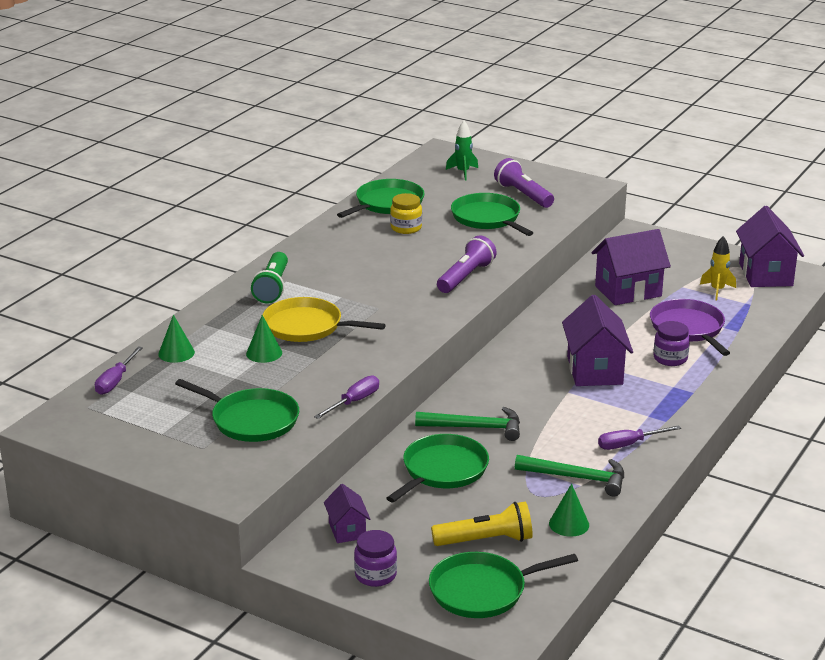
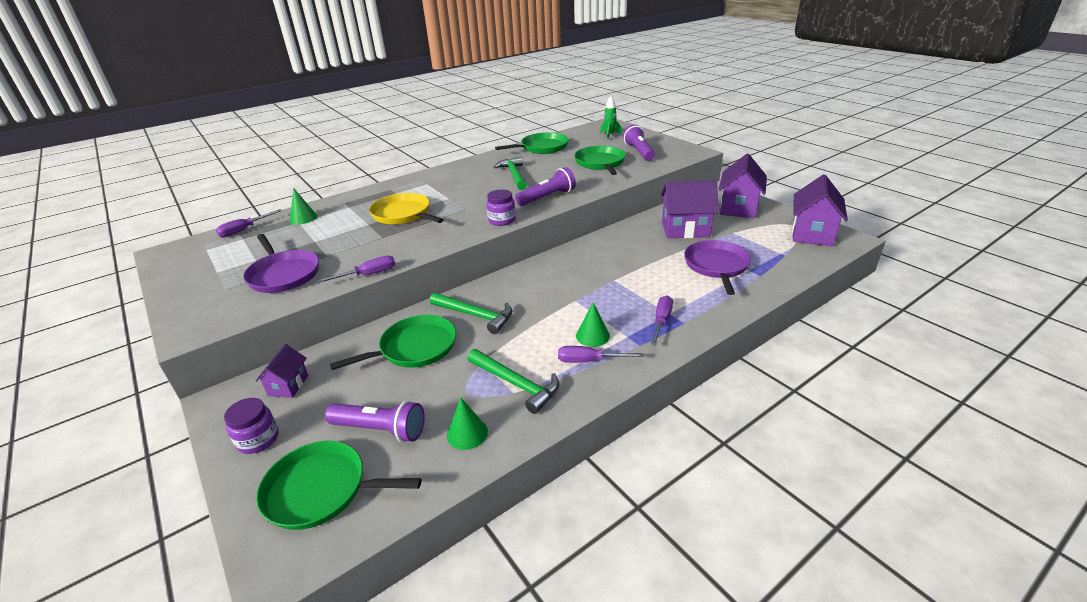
camera: 25 degrees right, 5 degrees up
(251, 420) = (283, 274): green pan -> purple pan
(264, 353) = (354, 227): green cone -> green cone (592, 336)
(272, 288) = (413, 187): green flashlight -> none
(392, 252) = (514, 175): none -> green hammer
(406, 228) = (539, 162): yellow jar -> none
(486, 540) = (380, 430): yellow flashlight -> purple flashlight
(594, 370) = (611, 286): purple house -> purple house (738, 208)
(670, 358) = (683, 288): purple jar -> purple jar (502, 220)
(671, 395) = (661, 321): none -> purple screwdriver
(717, 290) = (761, 240): yellow rocket -> none

